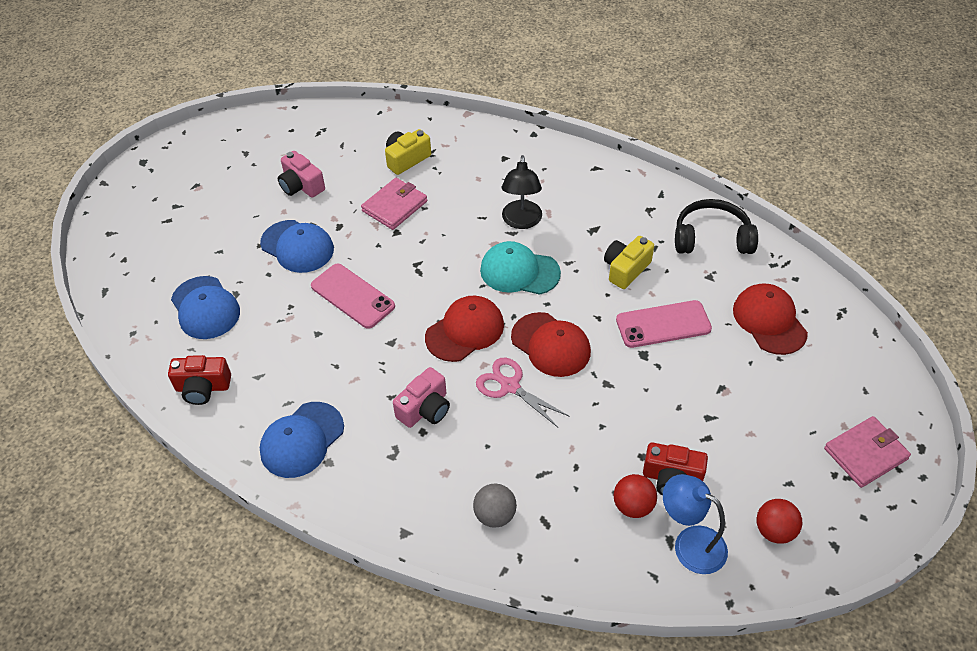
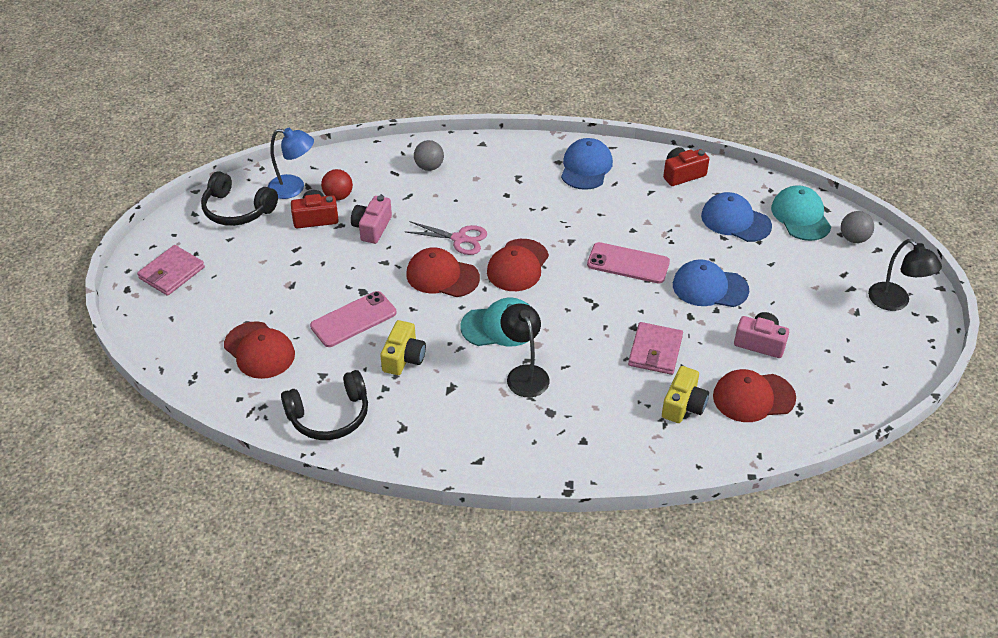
camera: 155 degrees right, 5 degrees down
(117, 250) = (853, 238): none -> grey ball
(138, 291) = (800, 216): none -> turquoise cap
(154, 183) = (895, 302): none -> black lamp
(347, 149) = (753, 397): none -> red cap
(425, 409) = (514, 207): pink camera -> pink camera (372, 228)
(774, 530) = (237, 210): red ball -> black headphones

